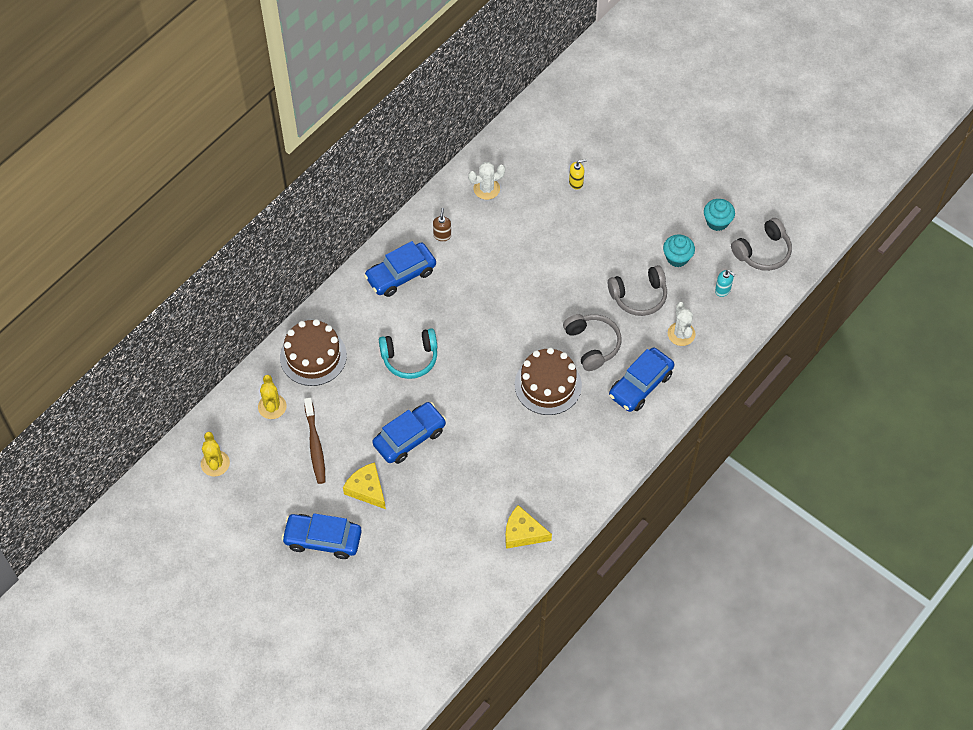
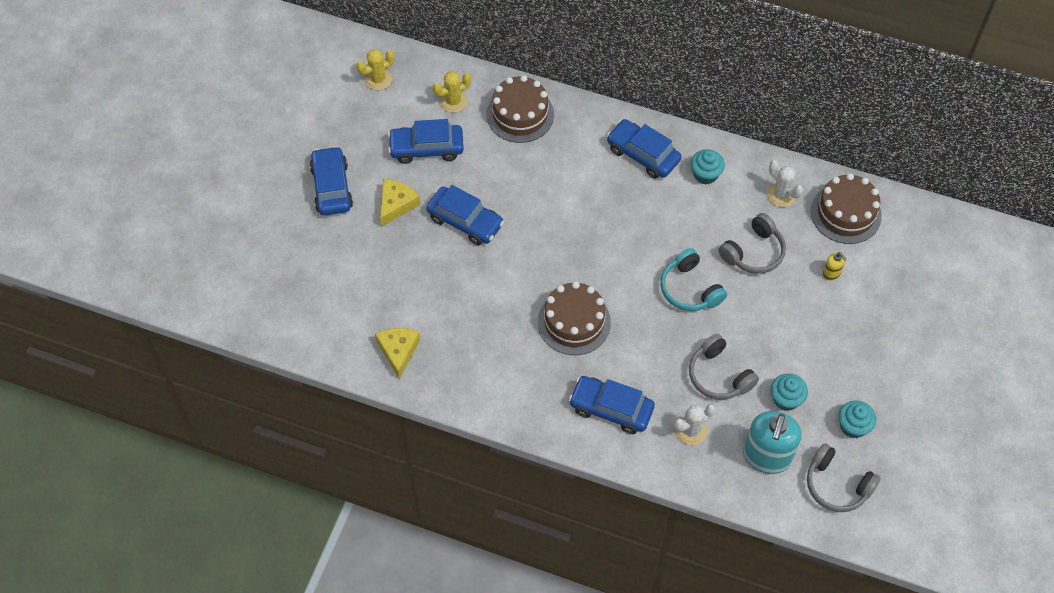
camera: 70 degrees right, 0 degrees up
(315, 445) = (426, 148): brown toothbrush -> blue car
(410, 358) = (552, 193): turquoise headphones -> turquoise headphones (689, 289)
(442, 235) = (705, 174): brown soap dispenser -> turquoise cupcake
(524, 151) = (846, 213): none -> brown cake
(592, 344) = (639, 349): grey headphones -> grey headphones (753, 252)
(722, 290) = (766, 457): turquoise soap dispenser -> turquoise soap dispenser, size x2.28

